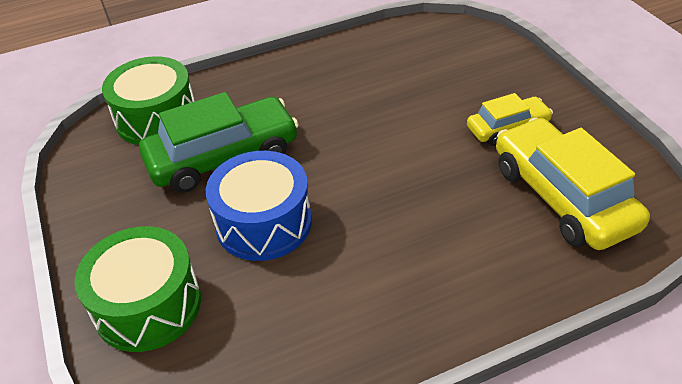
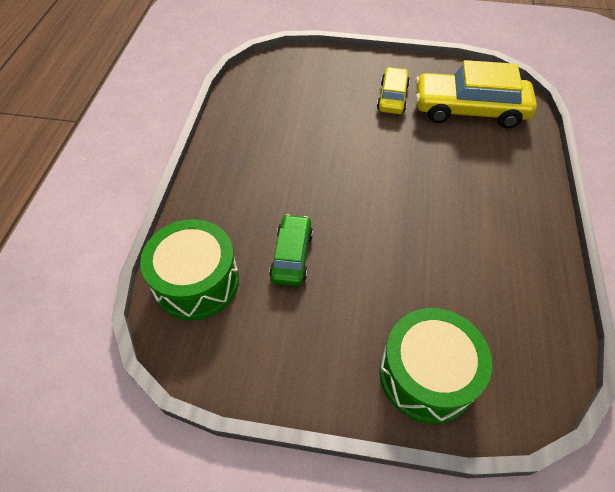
camera: 60 degrees left, 10 degrees up
(223, 157) = (292, 256): green car -> green car, size x0.56
(263, 223) = (388, 262): blue drum -> none

